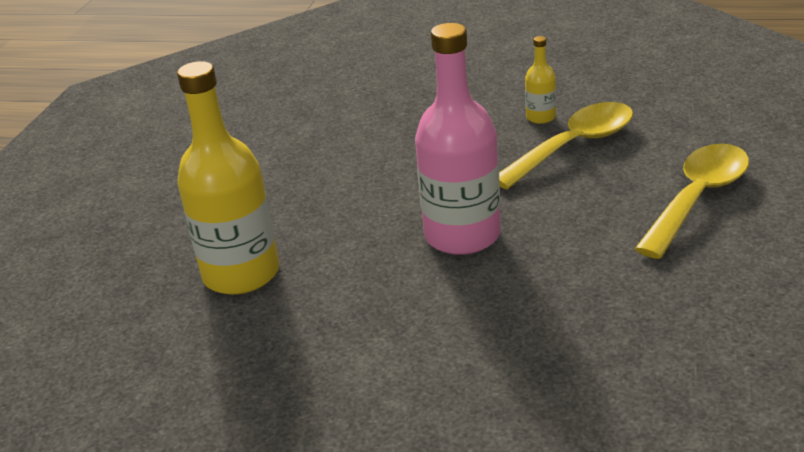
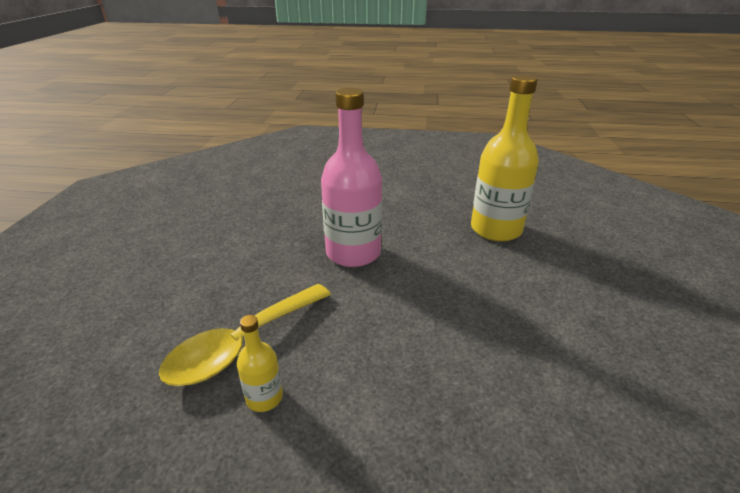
camera: 170 degrees right, 0 degrees up
(697, 198) = (168, 280): yellow spoon -> none

